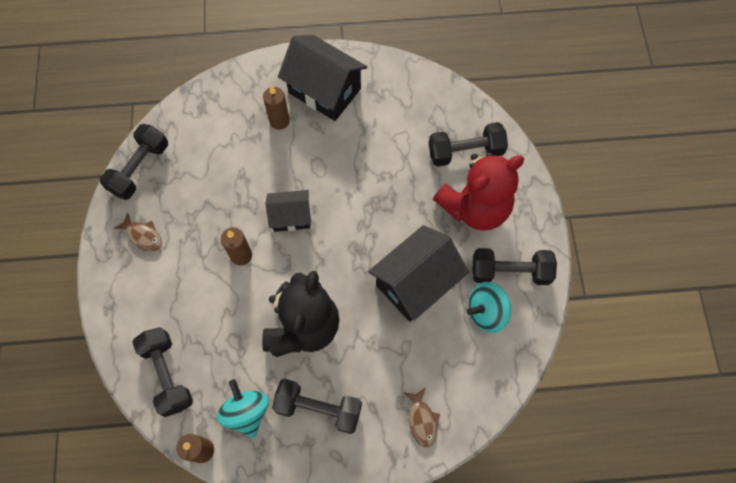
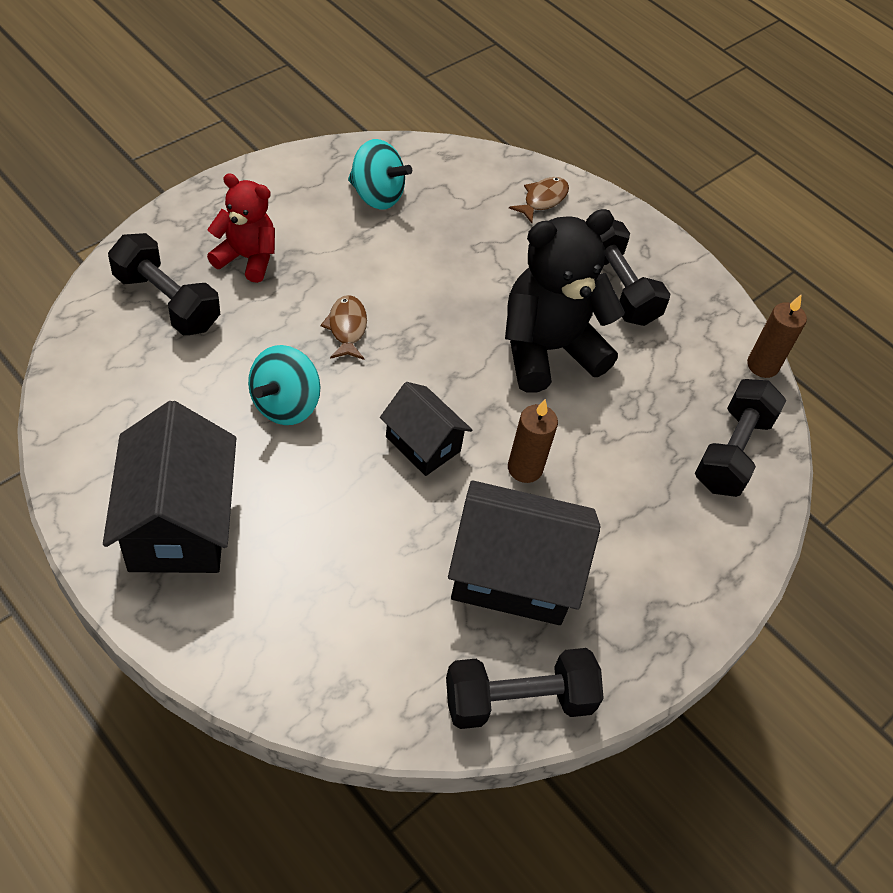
camera: 135 degrees left, 15 degrees down
(143, 236) = (608, 611): brown fish -> brown fish (347, 328)
(246, 412) = (687, 349): turquoise spinning top -> turquoise spinning top (285, 404)
(279, 121) = (281, 553): brown candle -> none
(416, 283) = (398, 270): black house -> black house (513, 575)
(475, 207) = (247, 258): red teddy bear -> red teddy bear, size x0.59
(510, 272) = (309, 194): black dumbbell -> none

